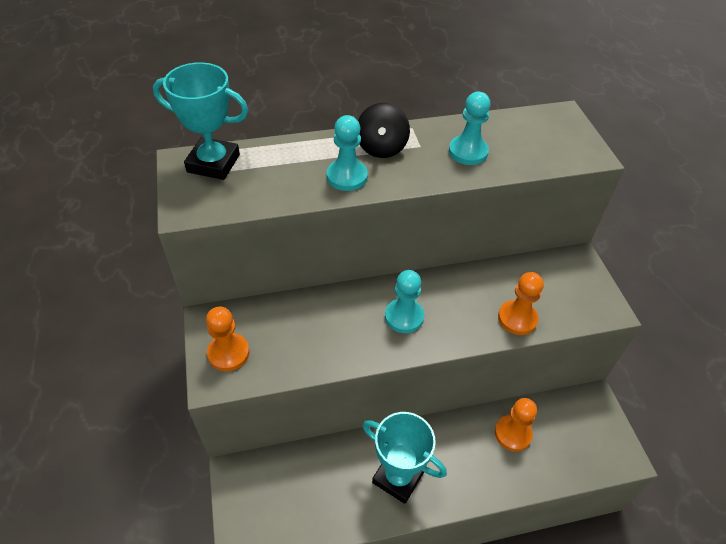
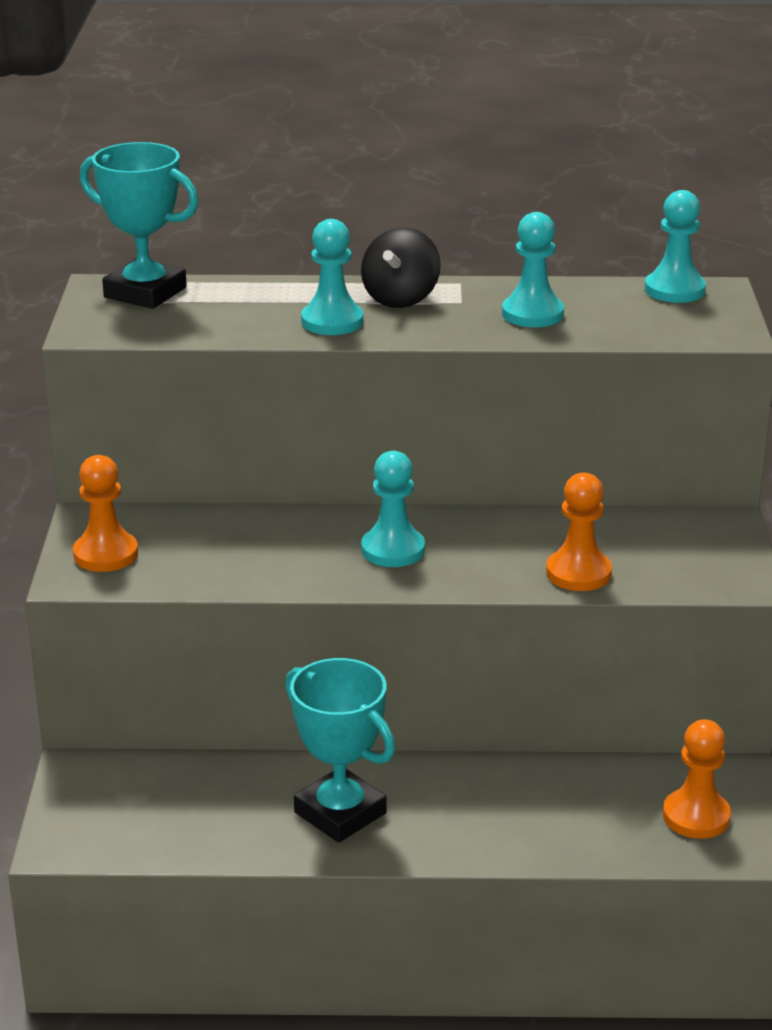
camera: 15 degrees right, 20 degrees down
(513, 433) = (563, 793): orange pawn -> orange pawn (696, 816)
(540, 118) = (674, 290): none -> turquoise pawn

